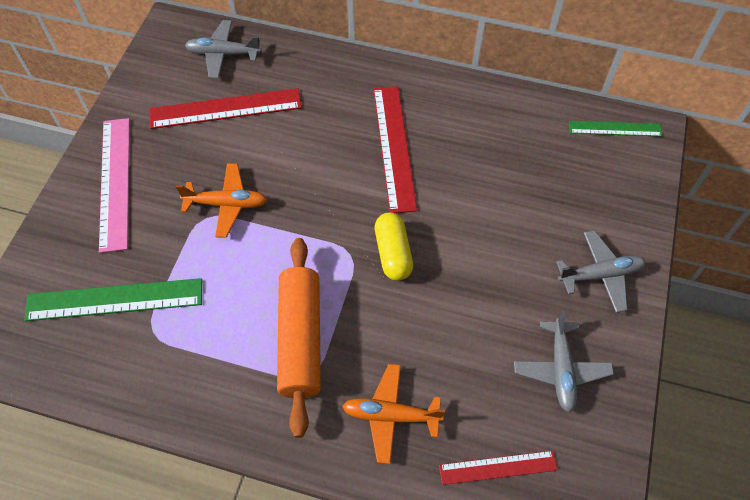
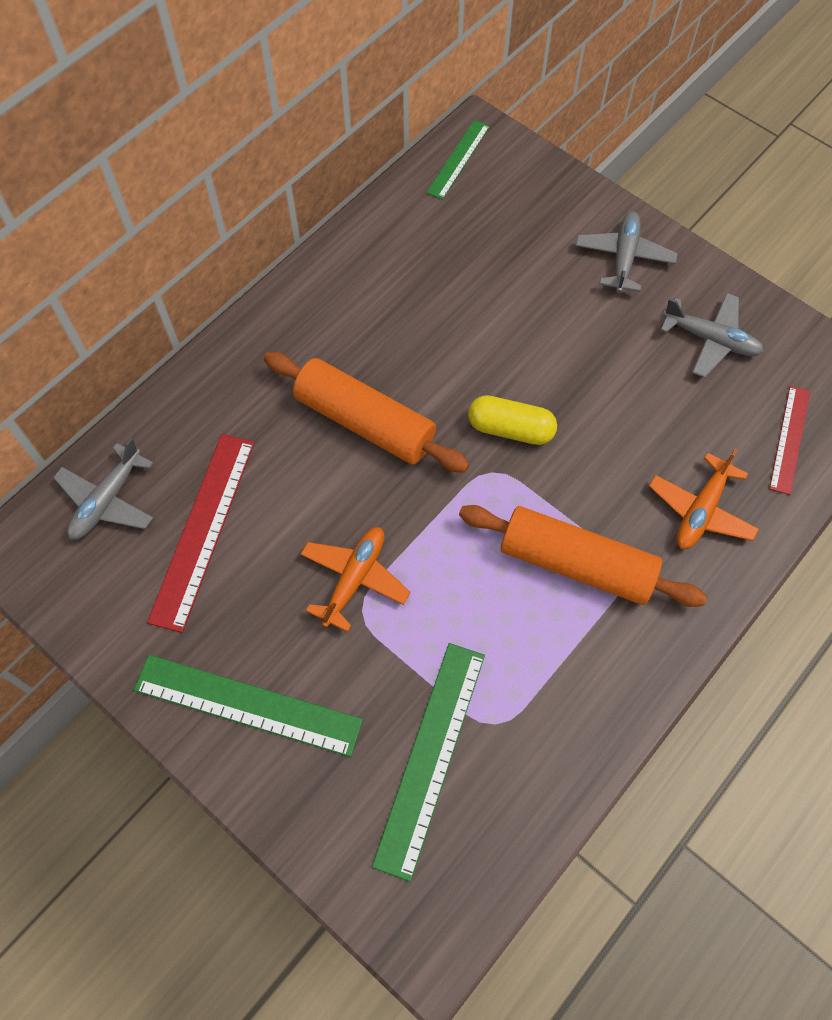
camera: 65 degrees left, 5 degrees up
(115, 182) = (248, 704): pink ruler -> green ruler
(350, 162) = (365, 422): none -> orange rolling pin
(394, 147) = (369, 368): red ruler -> none

